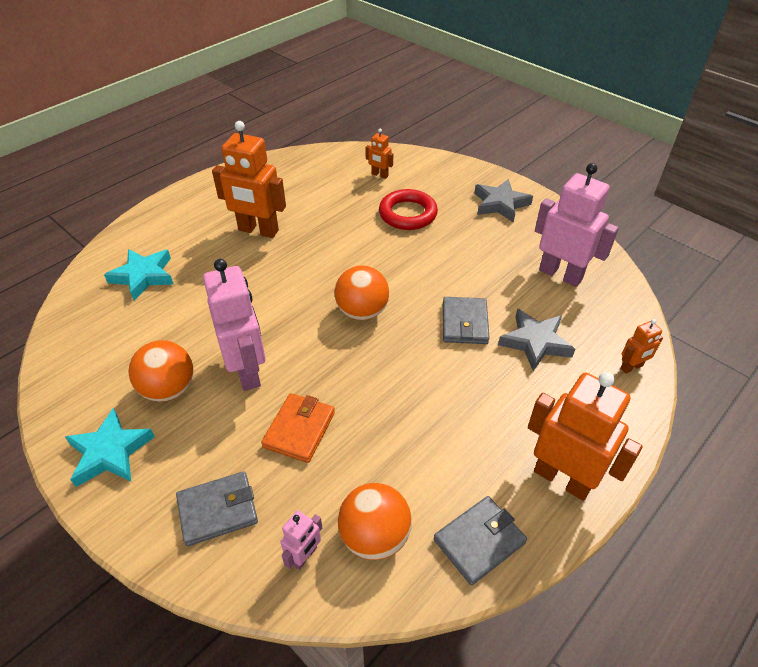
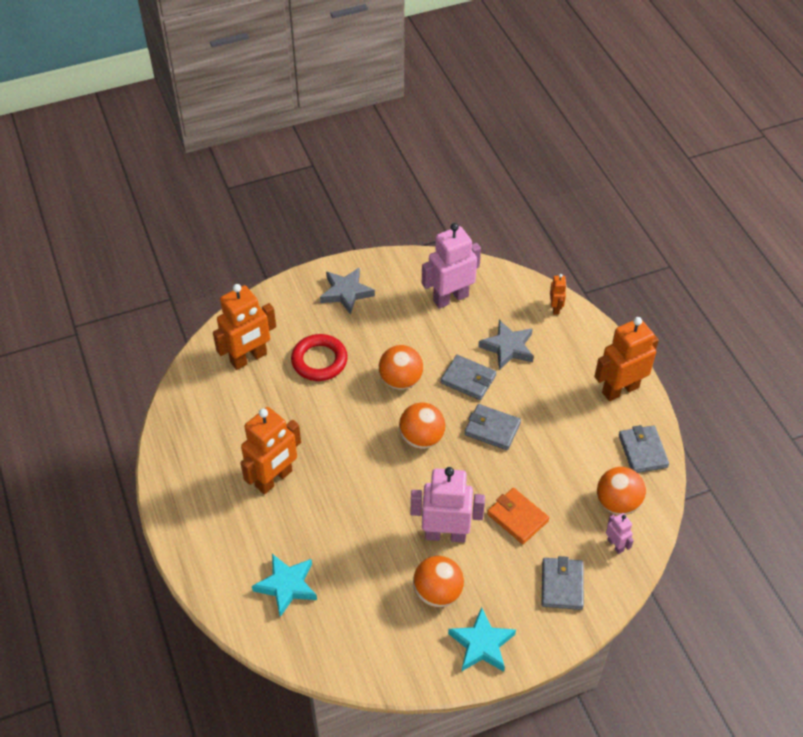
camera: 65 degrees left, 5 degrees up
(379, 175) = (249, 358): orange robot -> orange robot, size x2.11
(411, 365) = (492, 429): none -> grey wallet
(424, 273) = (400, 380): none -> orange ball

